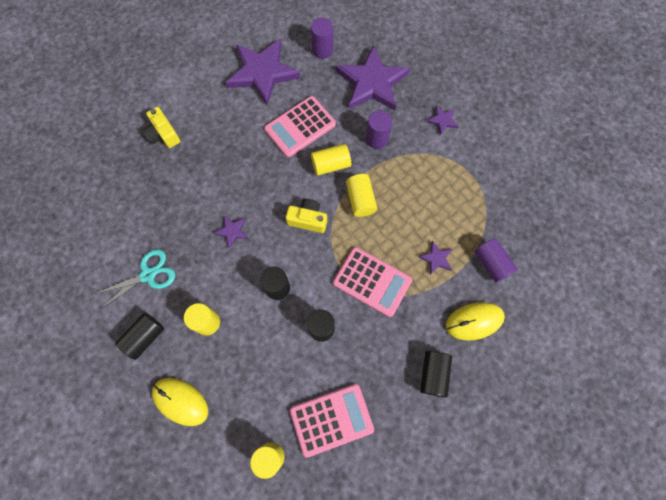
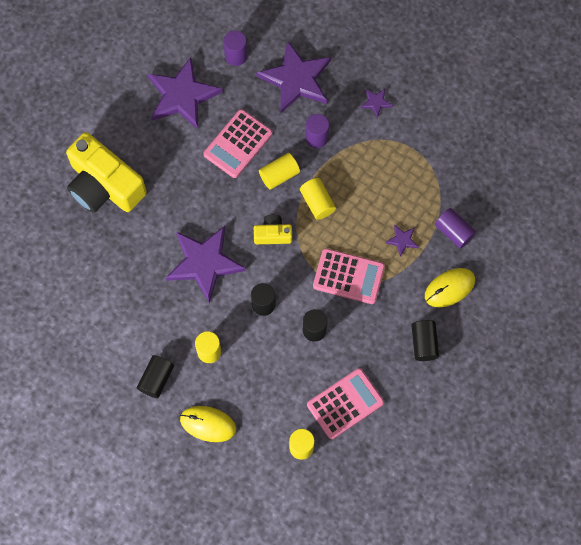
camera: 15 degrees left, 0 degrees up
(148, 275) = (139, 323): turquoise scissors -> none
(163, 134) = (104, 185): yellow camera -> yellow camera, size x2.12
(232, 231) = (204, 263): purple star -> purple star, size x2.36

